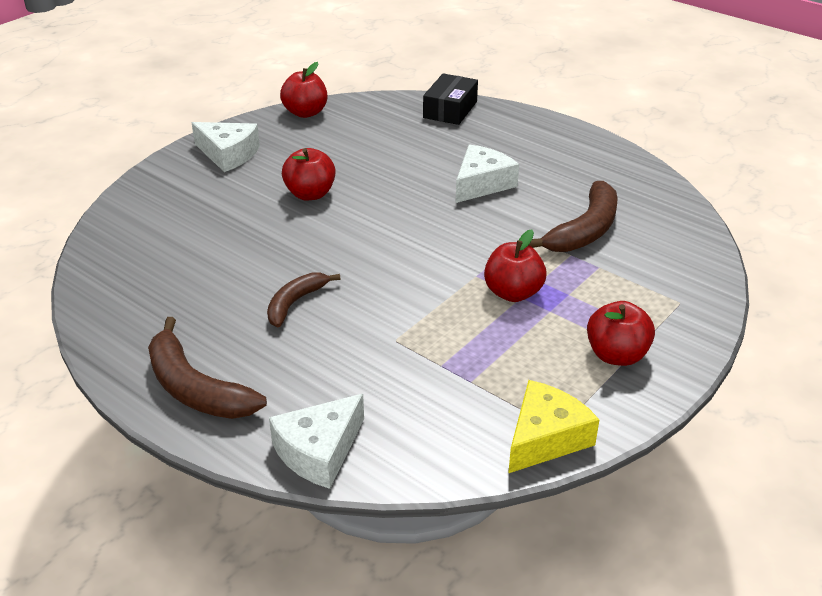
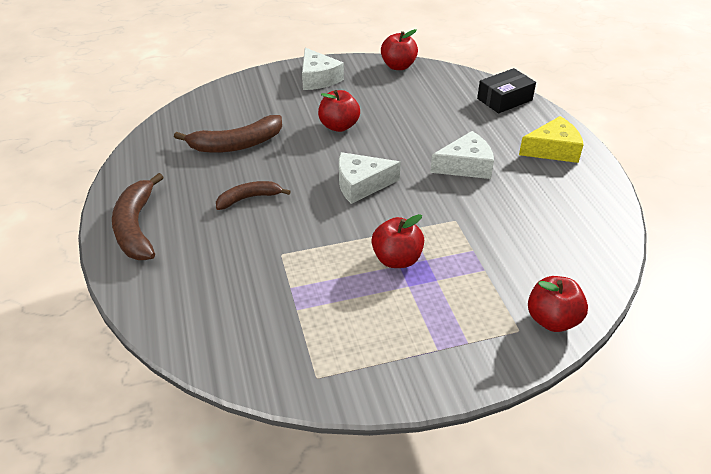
camera: 35 degrees right, 5 degrees up
(319, 451) = (155, 306): white cheese -> white cheese (361, 184)
(545, 438) = (300, 379): yellow cheese -> yellow cheese (553, 150)
(584, 230) = (505, 236): brown banana -> brown banana (236, 144)
(616, 355) = (420, 346): red apple -> red apple (552, 320)

